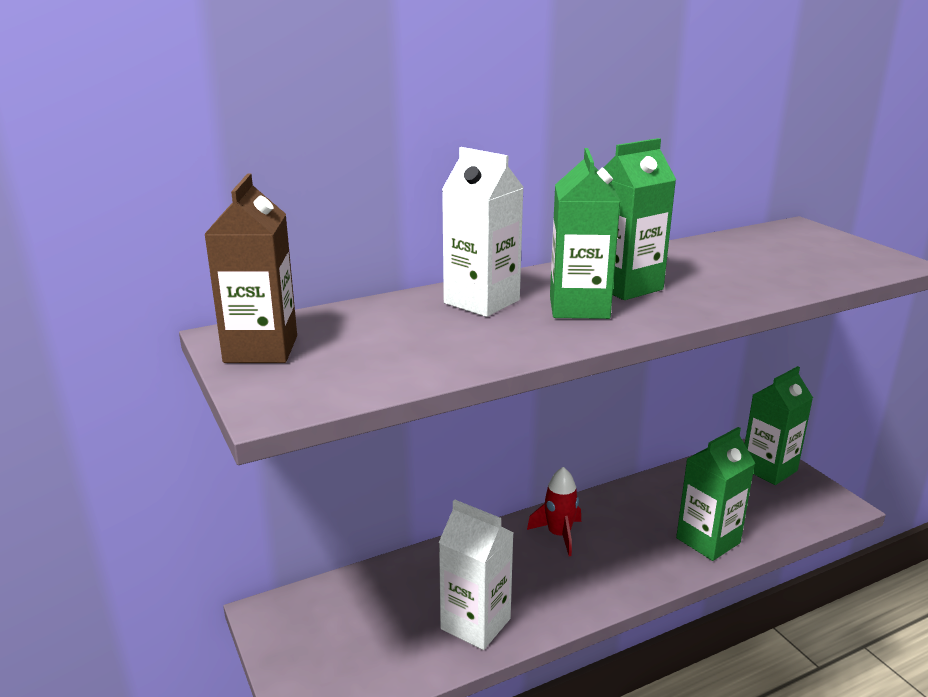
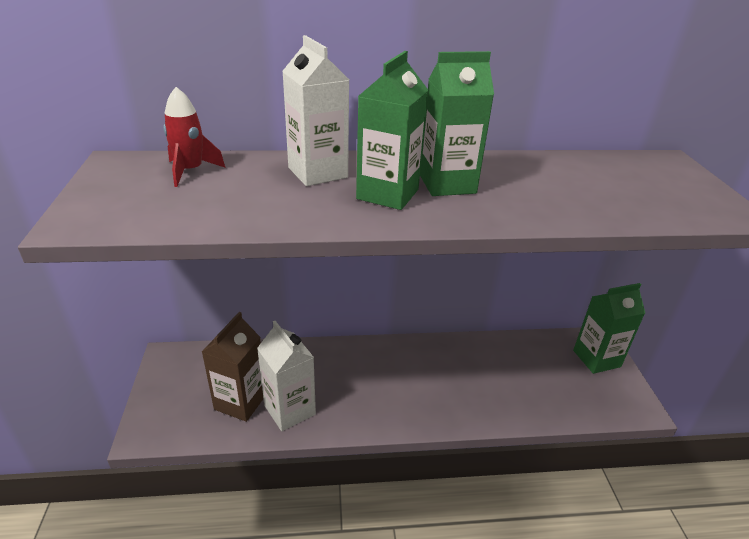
camera: 20 degrees right, 10 degrees up
(261, 349) = (122, 176): brown carton -> brown carton (240, 402)
(559, 535) = (393, 362): red rocket -> red rocket (190, 171)
(708, 540) = (504, 402): green carton -> none

